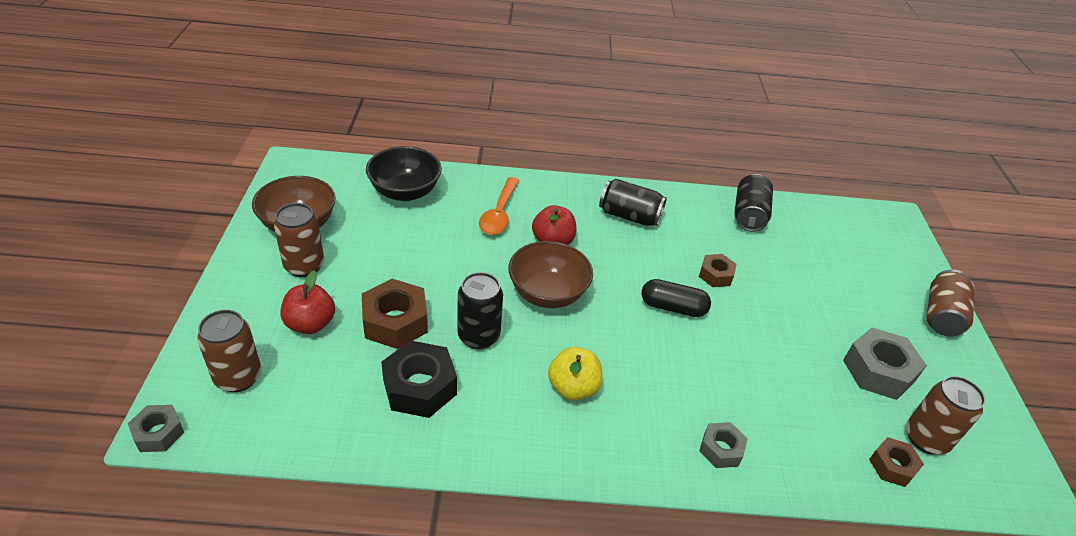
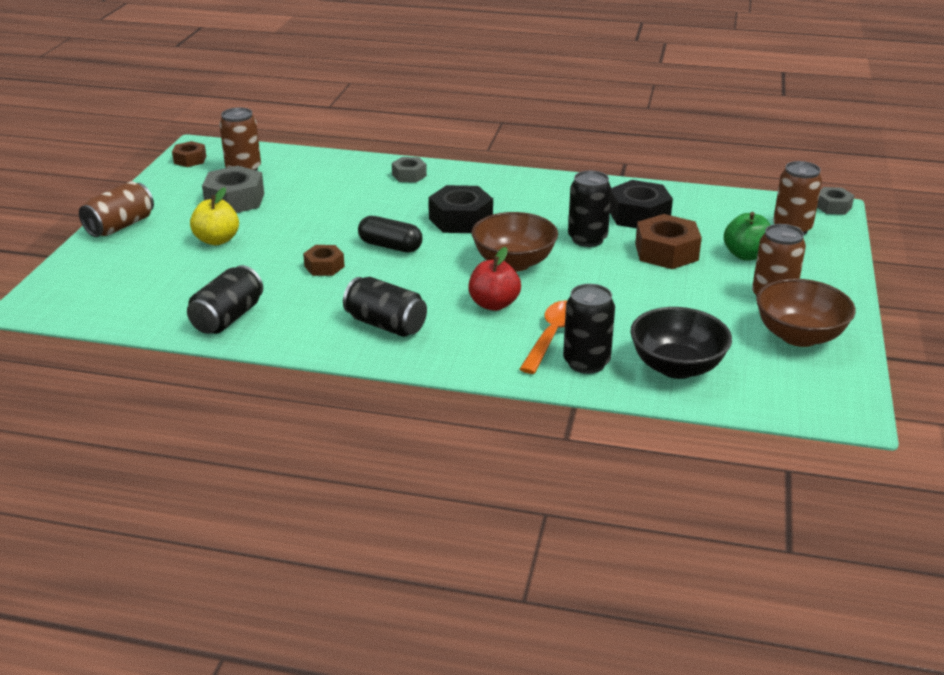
camera: 165 degrees left, 10 degrees down
(310, 324) = (746, 255): red apple -> green apple
(472, 192) = (586, 362): none -> black can
(573, 388) = (510, 207): yellow apple -> yellow apple (217, 240)
(621, 358) = (460, 219): none -> black nut
(892, 466) = (286, 162): brown nut -> brown nut (190, 160)

